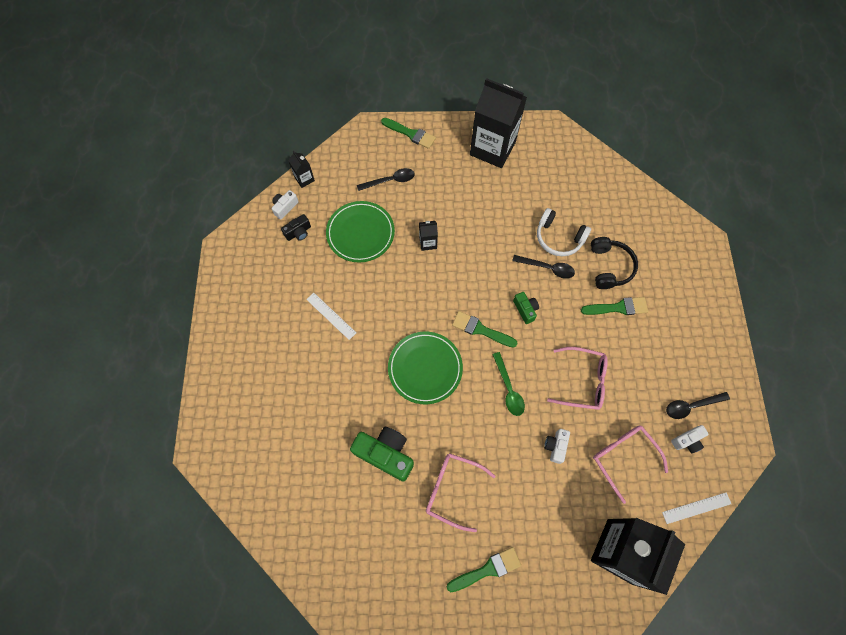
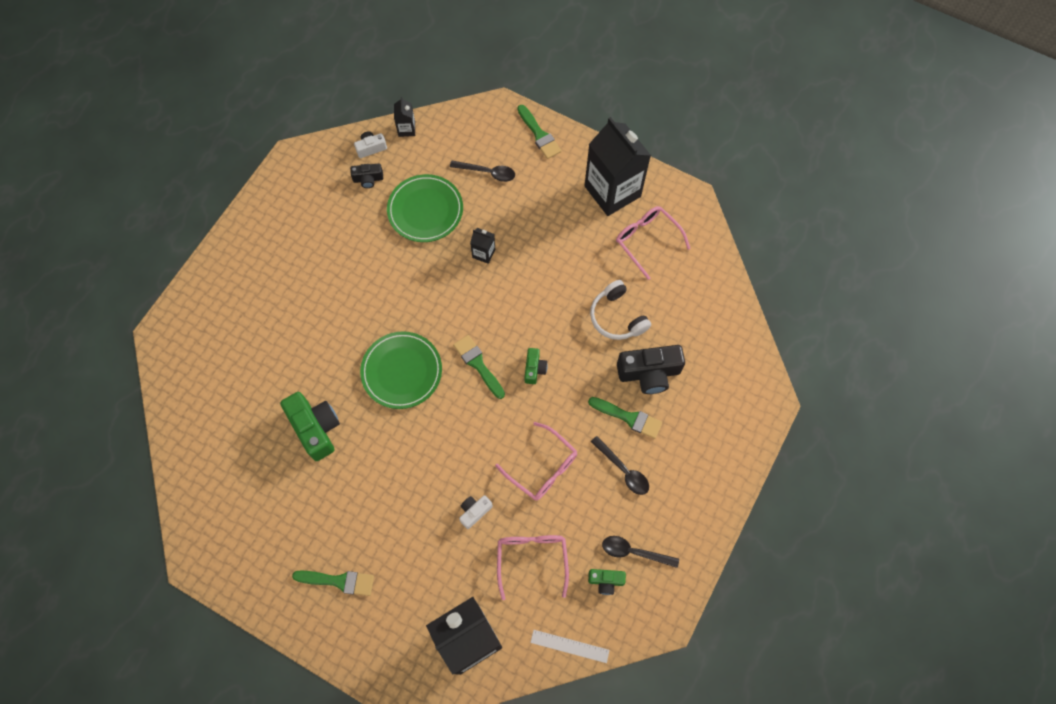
camera: 30 degrees right, 0 degrees up
(331, 316) = (348, 275): white ruler -> none
(452, 490) = (354, 494): pink glasses -> pink glasses (647, 241)
(508, 389) = (466, 434): green spoon -> none
(547, 268) = (584, 341): black spoon -> black spoon (623, 470)
(609, 267) = (649, 373): black headphones -> black camera
(687, 441) = (605, 581): white camera -> green camera

